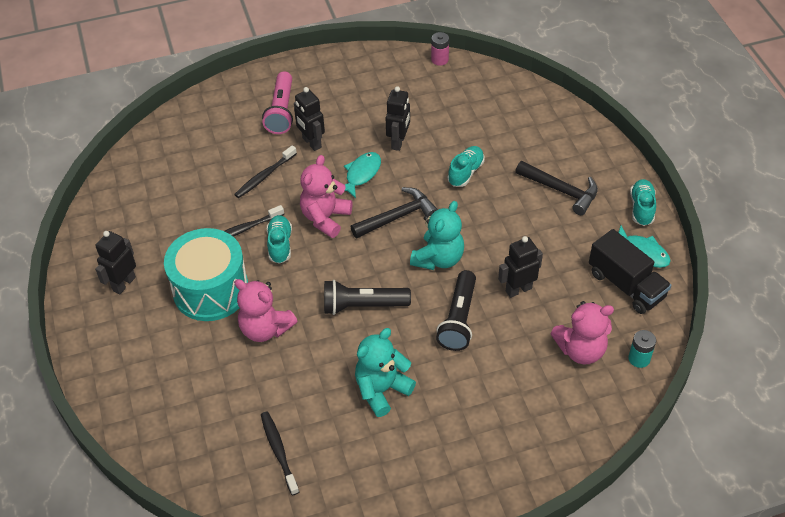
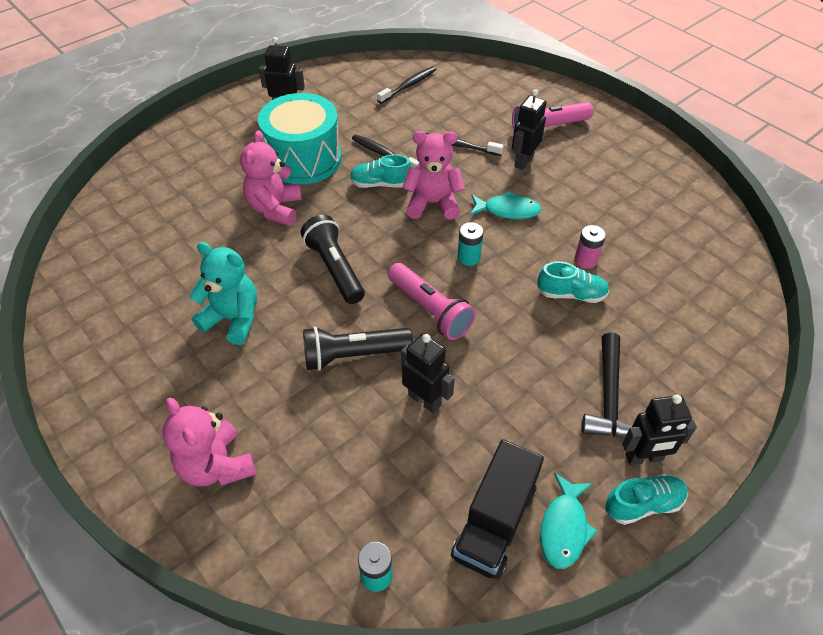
camera: 65 degrees right, 0 degrees up
(279, 451) = (136, 266): black toothbrush -> black toothbrush (408, 85)
(280, 245) = (380, 184): turquoise shoe -> turquoise shoe turned 150 degrees counterclockwise
(398, 142) = (573, 224): black robot -> black robot (644, 458)
(398, 216) = (468, 257): black hammer -> turquoise battery
(438, 258) = (430, 310): turquoise teddy bear -> pink flashlight
(439, 59) = (724, 217): pink battery -> pink battery (585, 260)
(580, 350) = (362, 497): pink teddy bear -> pink teddy bear (216, 466)

